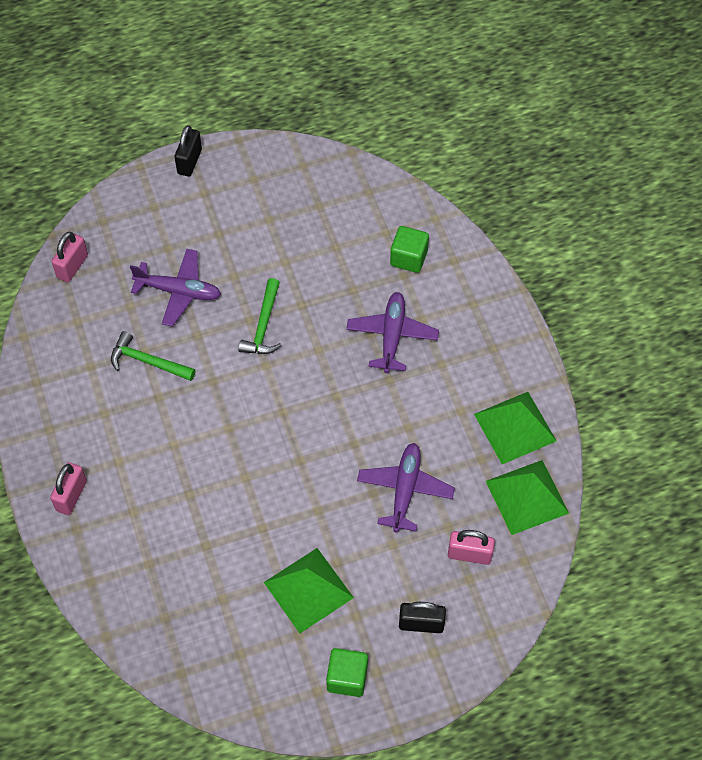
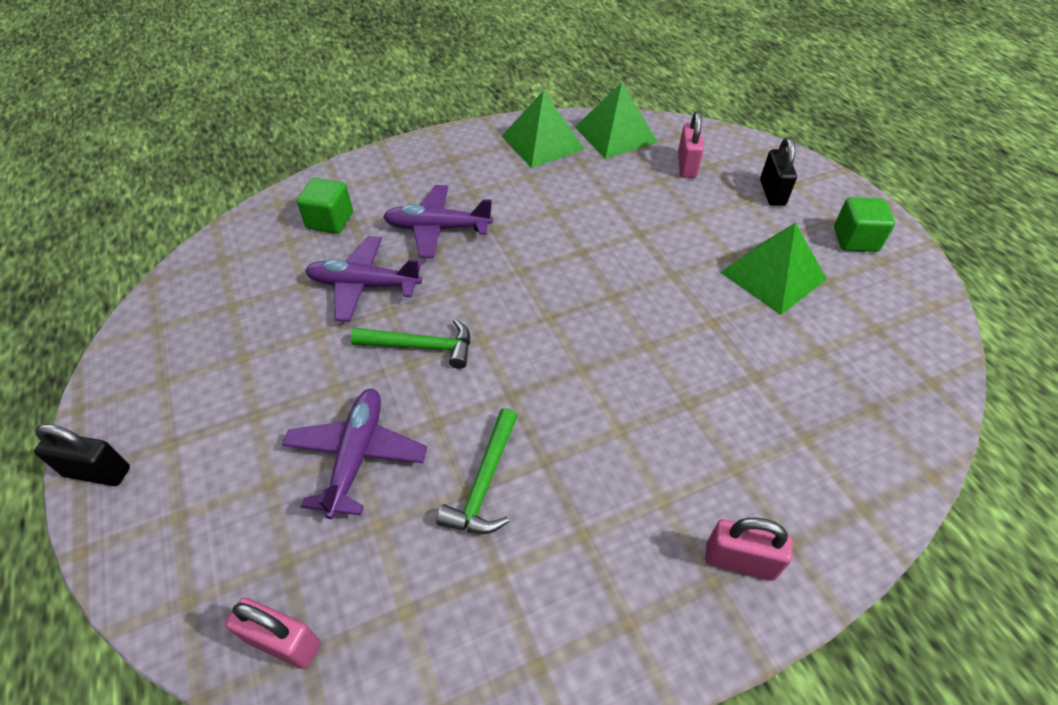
camera: 95 degrees left, 10 degrees down
(404, 490) = (630, 210): purple plane -> purple plane (364, 285)

